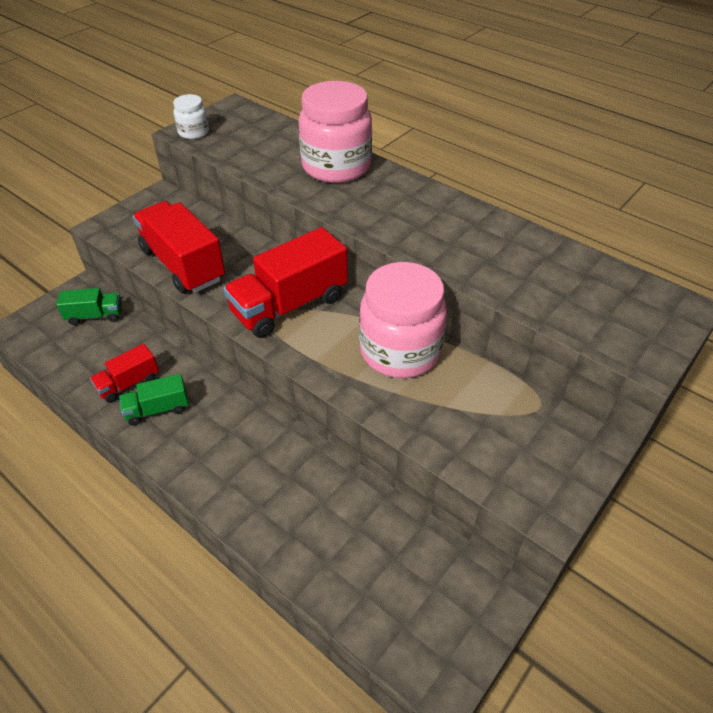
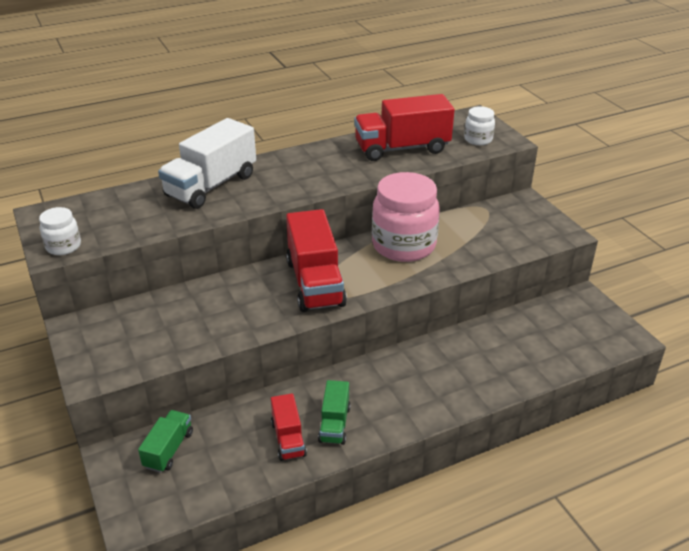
camera: 65 degrees left, 10 degrees down
(183, 265) = (209, 331): red truck -> red truck (402, 148)
(336, 167) = (211, 185): pink jar -> white truck
(618, 328) = (478, 139): none -> white jar

